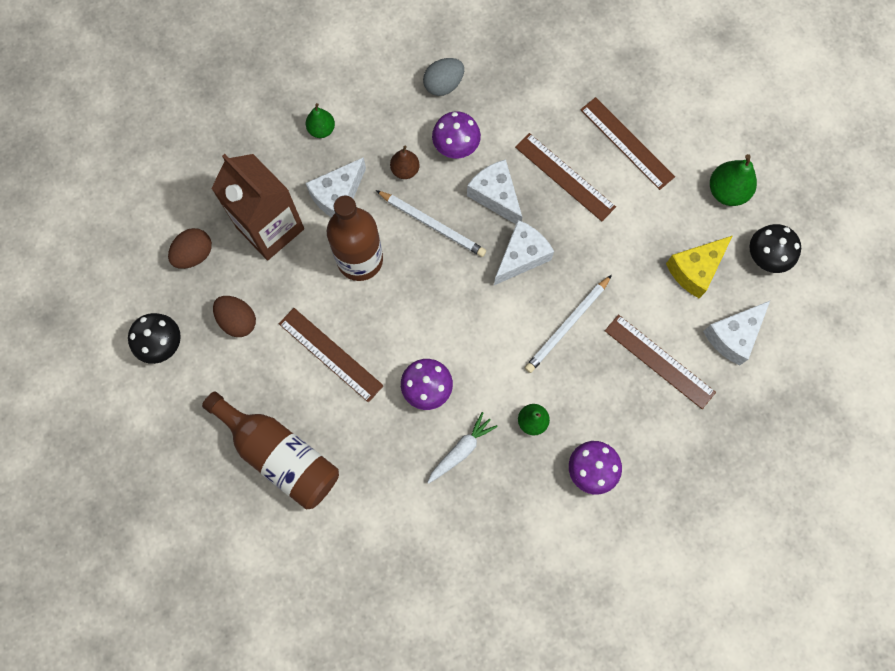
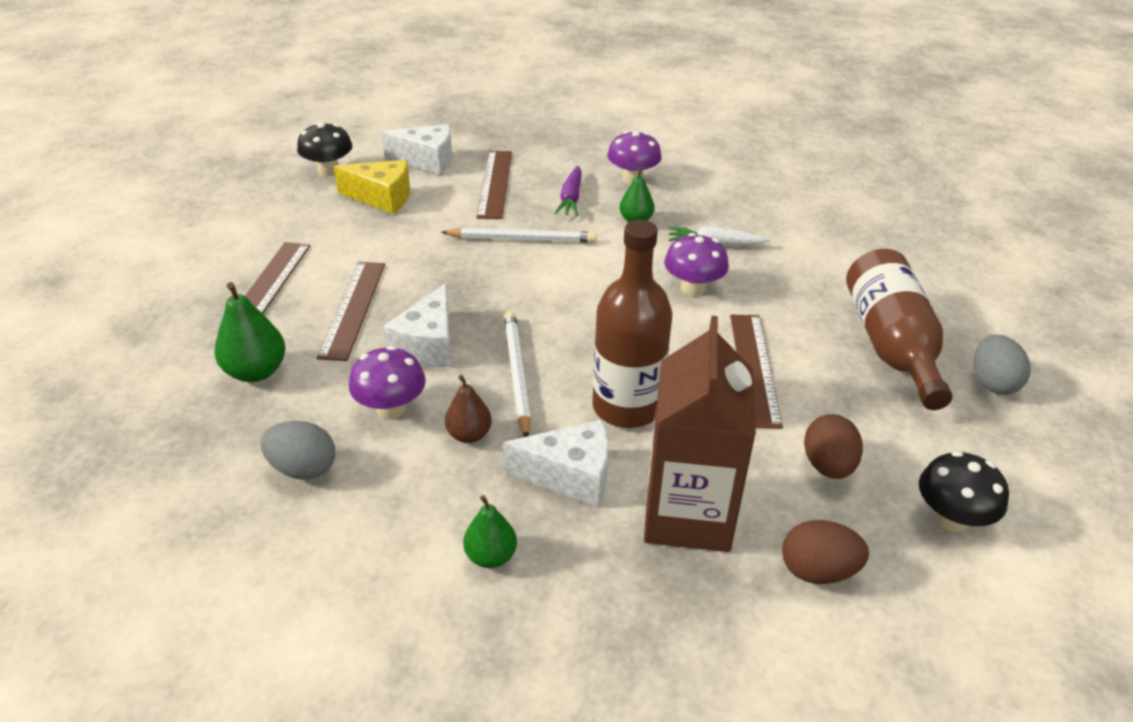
camera: 130 degrees left, 35 degrees down
(206, 477) = (992, 383): none -> grey egg
(521, 257) = (482, 295): white cheese -> none
(597, 400) = (571, 198): none -> purple carrot
(727, 191) = (274, 210): green pear -> green pear (256, 372)

